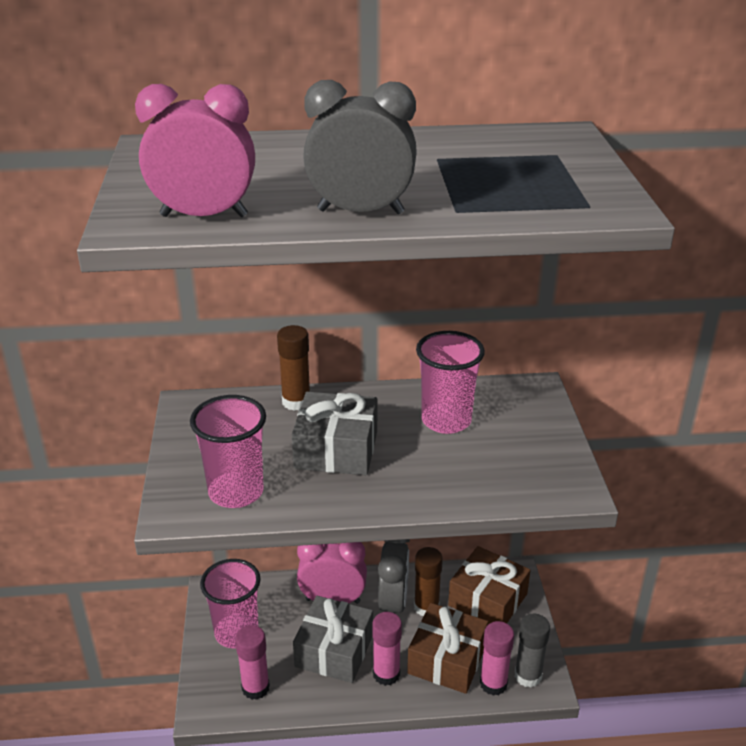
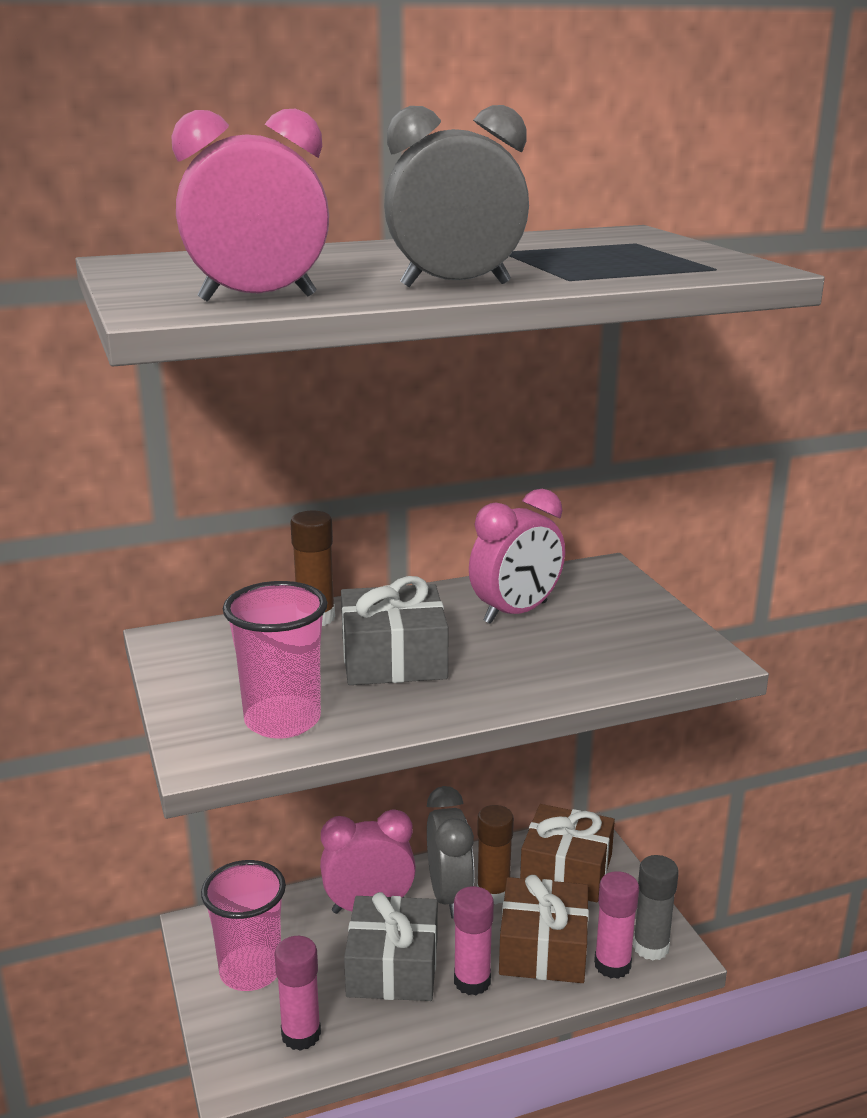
camera: 15 degrees left, 10 degrees down
(446, 420) = (516, 613): pink cup -> pink clock

